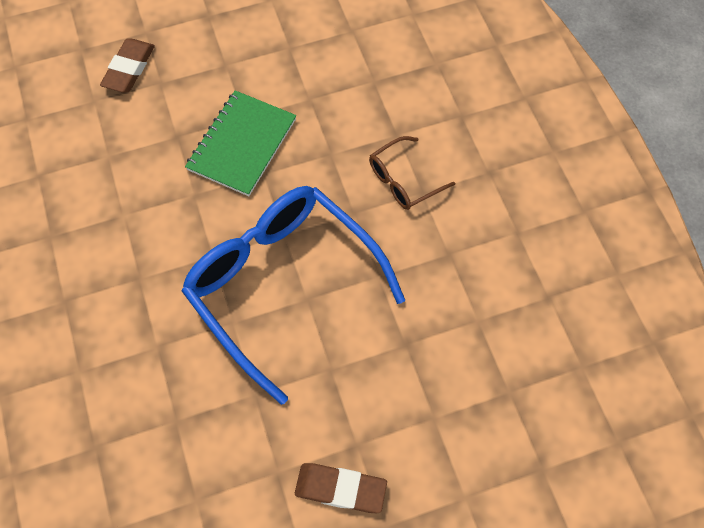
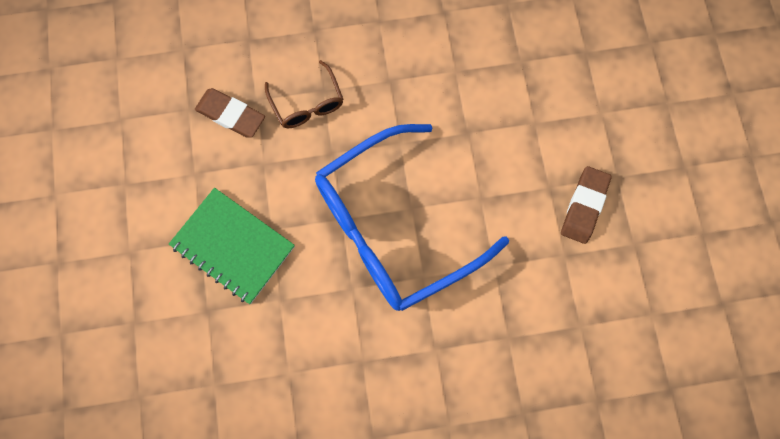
camera: 80 degrees left, 10 degrees up
(129, 69) = (106, 355): brown eraser -> brown eraser (231, 115)

